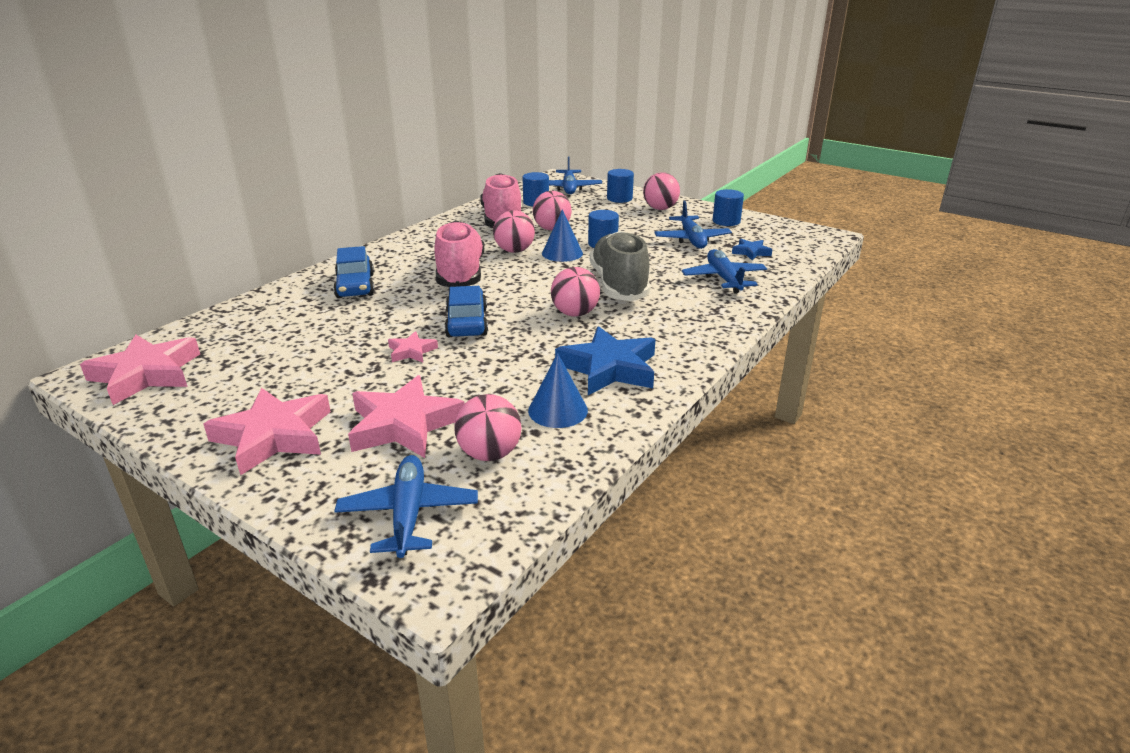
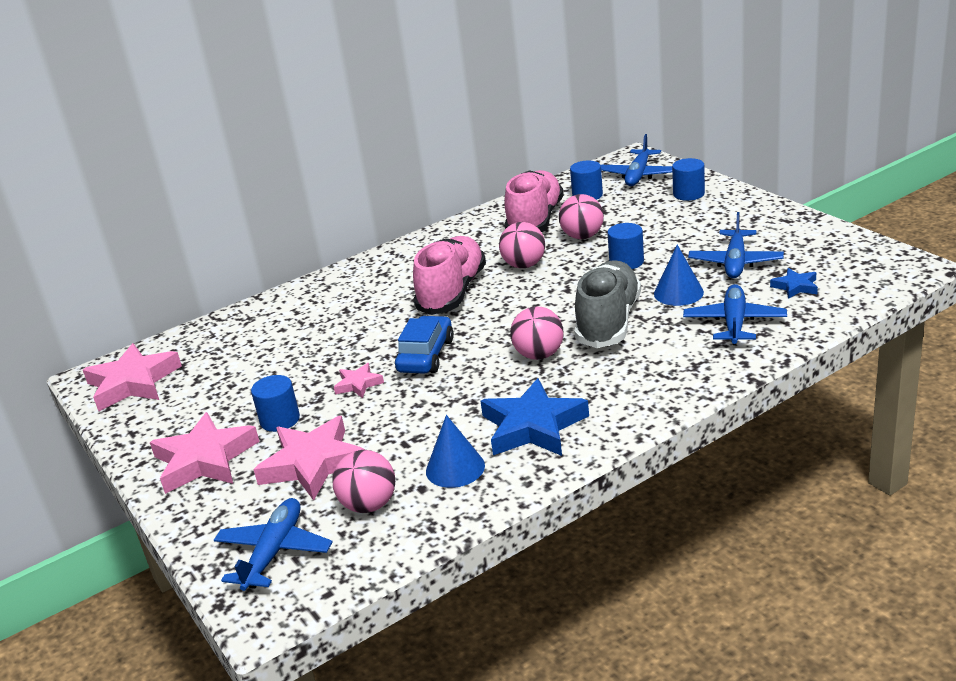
camera: 25 degrees right, 0 degrees up
(355, 286) = (345, 300): blue car -> none
(562, 253) = (573, 272): blue cone -> blue cone (678, 293)
(660, 209) = (728, 212): pink ball -> none
(726, 221) = (798, 237): blue cylinder -> blue cylinder (280, 420)

